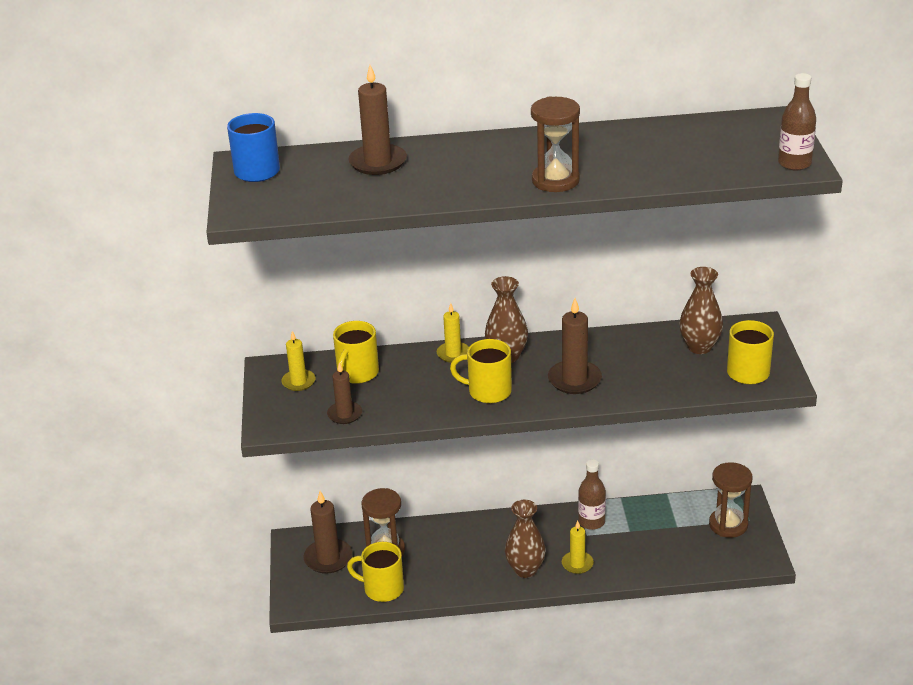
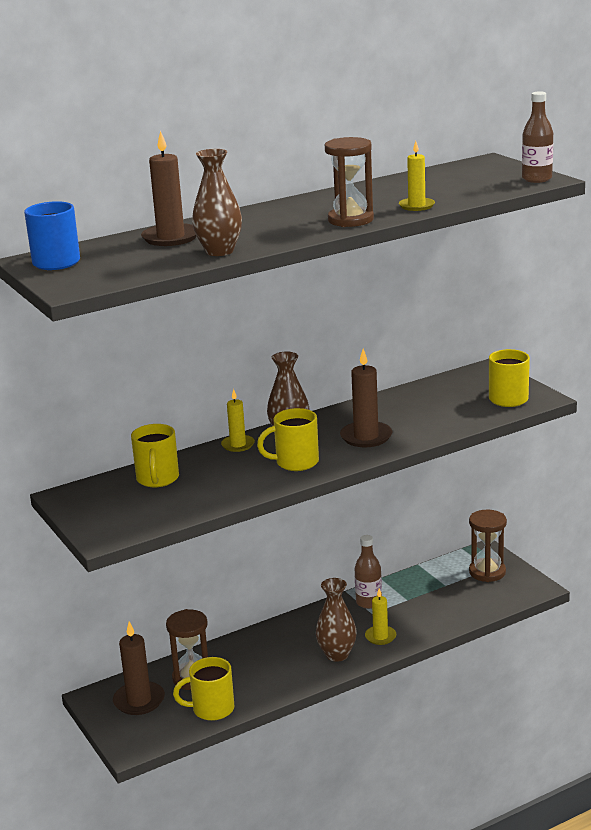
camera: 25 degrees left, 10 degrees down
(298, 382) = (103, 498): yellow candle -> yellow candle (416, 206)
(344, 414) = (172, 510): brown candle -> none
(699, 347) = (452, 392): brown vase -> brown vase (219, 251)

